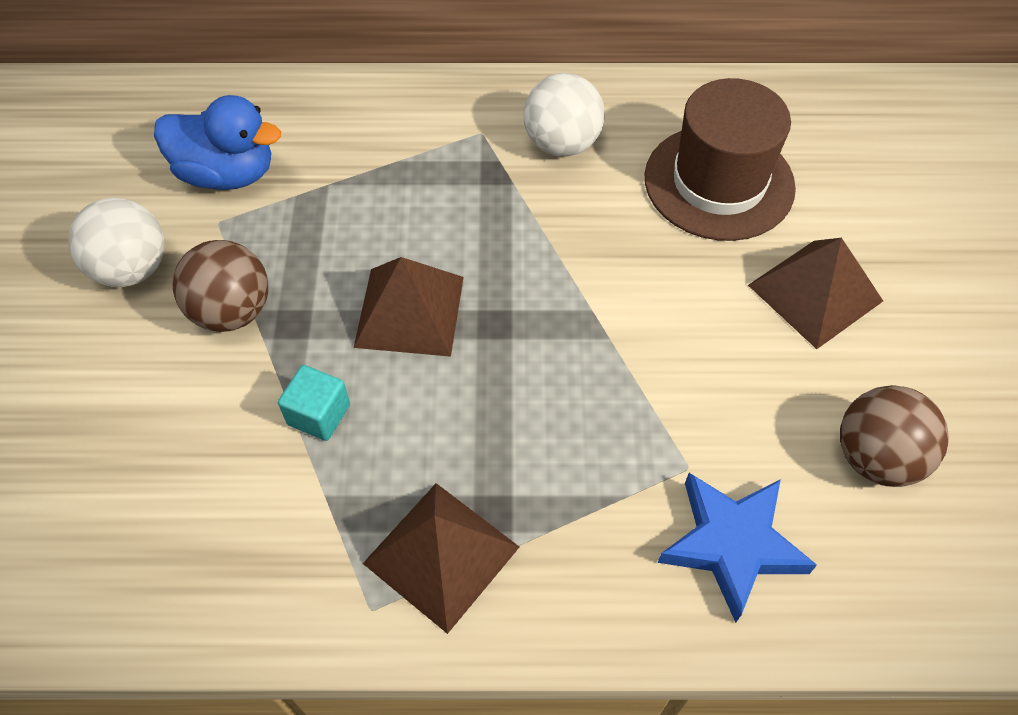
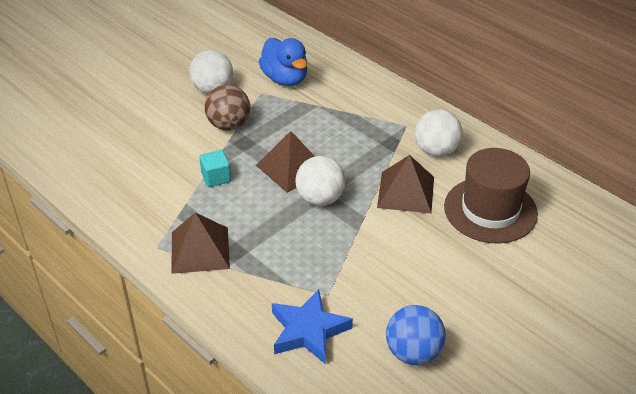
camera: 45 degrees right, 15 degrees down
(506, 329) = (320, 199): none -> white ball
(815, 292) = (475, 279): brown pyramid -> brown pyramid (406, 192)
(876, 457) = (413, 352): brown ball -> blue ball

